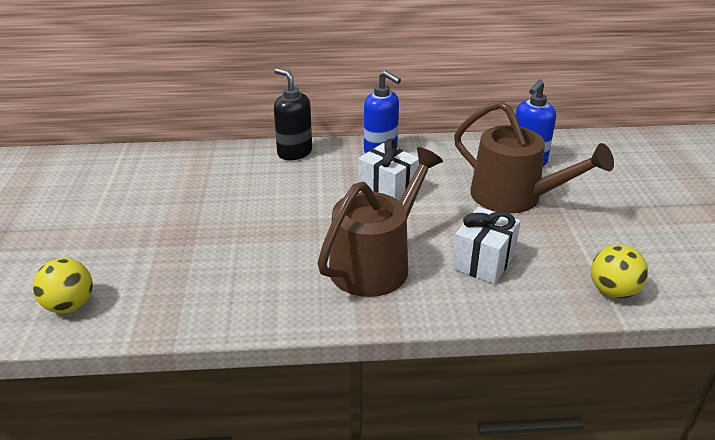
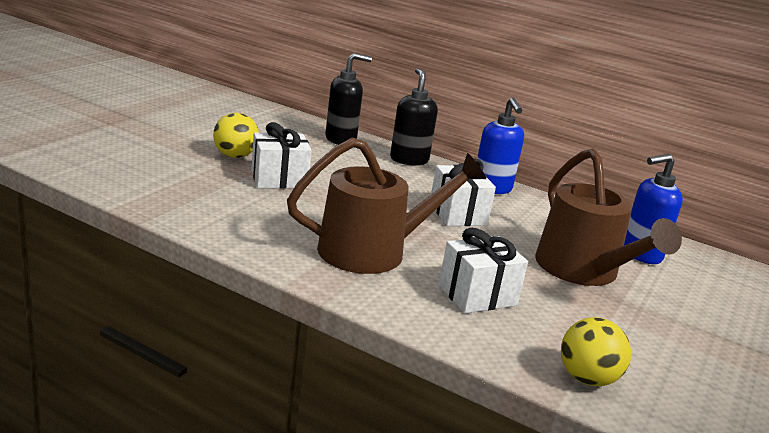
camera: 30 degrees right, 10 degrees down
(69, 305) = (111, 170): yellow ball -> yellow ball (235, 156)
(220, 158) = (341, 139): none -> black soap dispenser
(224, 230) = (279, 179): none -> white gift

